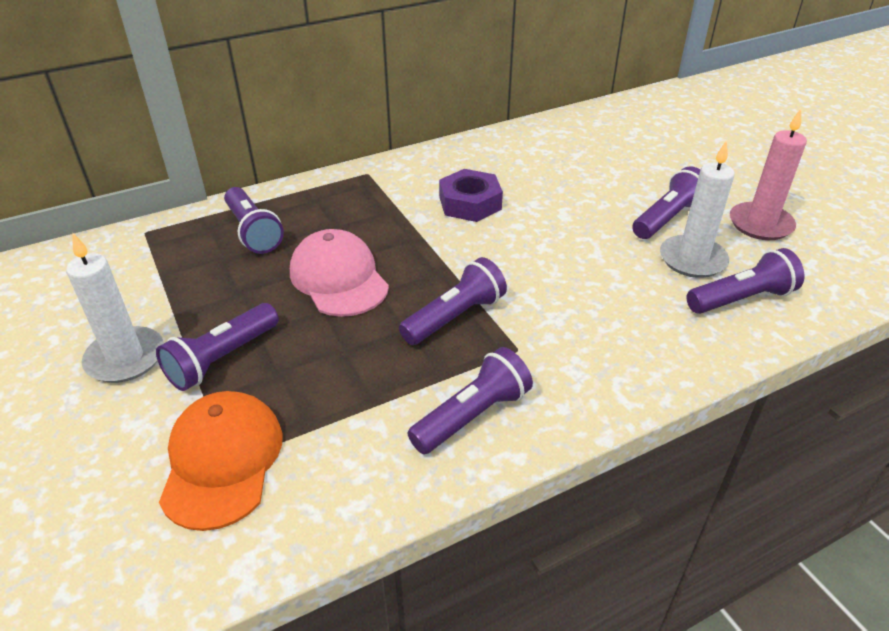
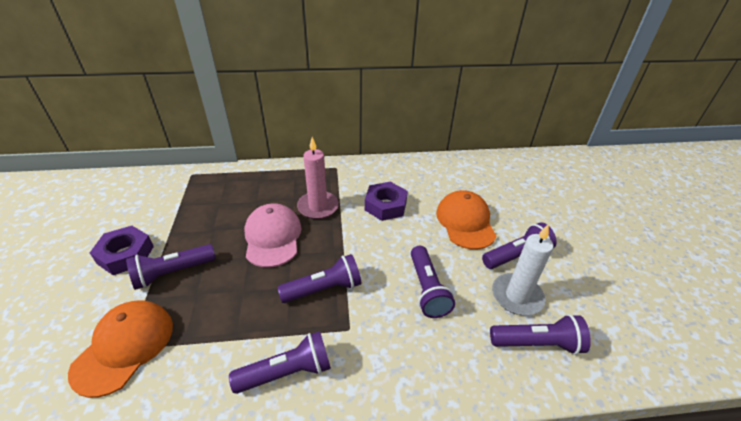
camera: 20 degrees right, 0 degrees up
(125, 358) = (125, 255): white candle -> purple nut
(253, 232) = (246, 190): purple flashlight -> purple flashlight (427, 289)
(585, 197) = (465, 222): none -> orange cap
(760, 224) = (588, 282): pink candle -> pink candle (318, 207)

